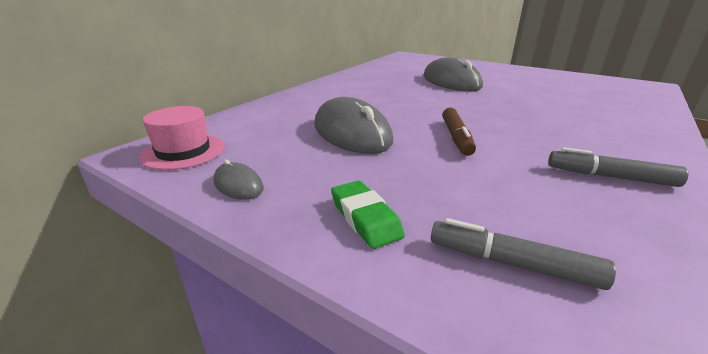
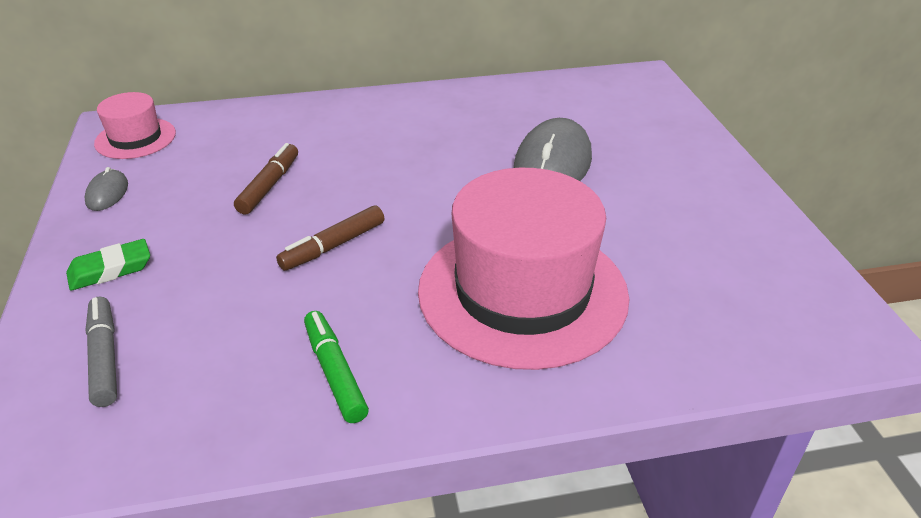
camera: 45 degrees right, 10 degrees up
(351, 133) = (269, 185): grey mouse -> brown marker
(365, 218) = (110, 270): green eraser -> green eraser turned 45 degrees clockwise
(562, 115) = (522, 292): none -> pink hat
(609, 177) = (335, 372): grey marker -> green marker

